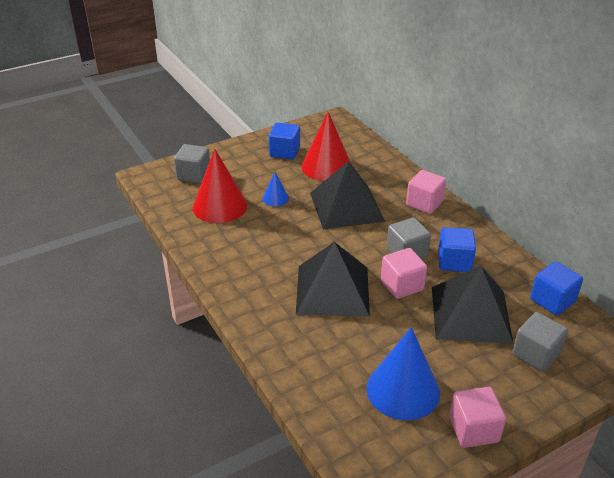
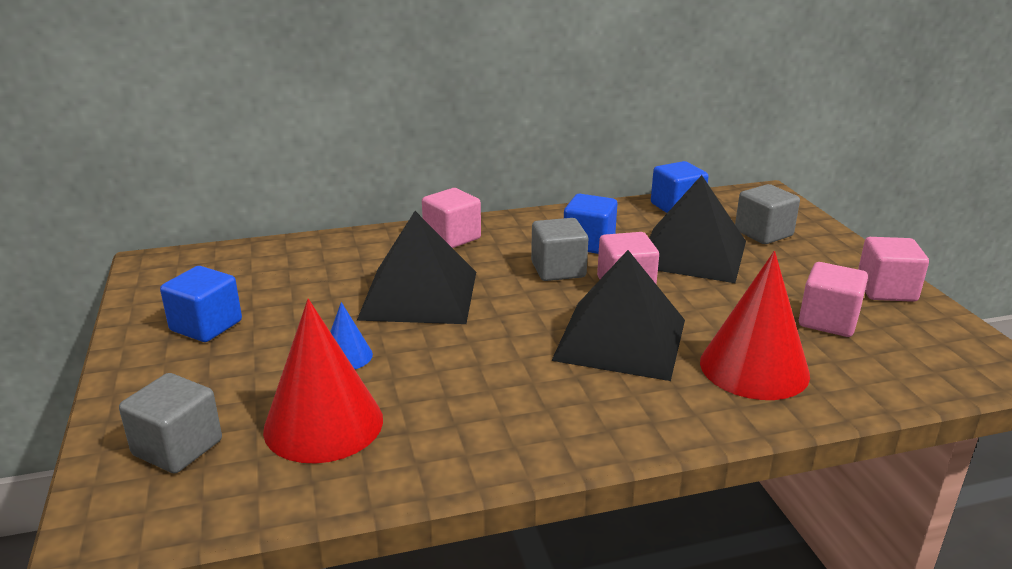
camera: 75 degrees left, 10 degrees down
(326, 166) = (293, 293): red cone -> red cone (754, 368)
(403, 390) = (828, 321): blue cone -> pink cube

